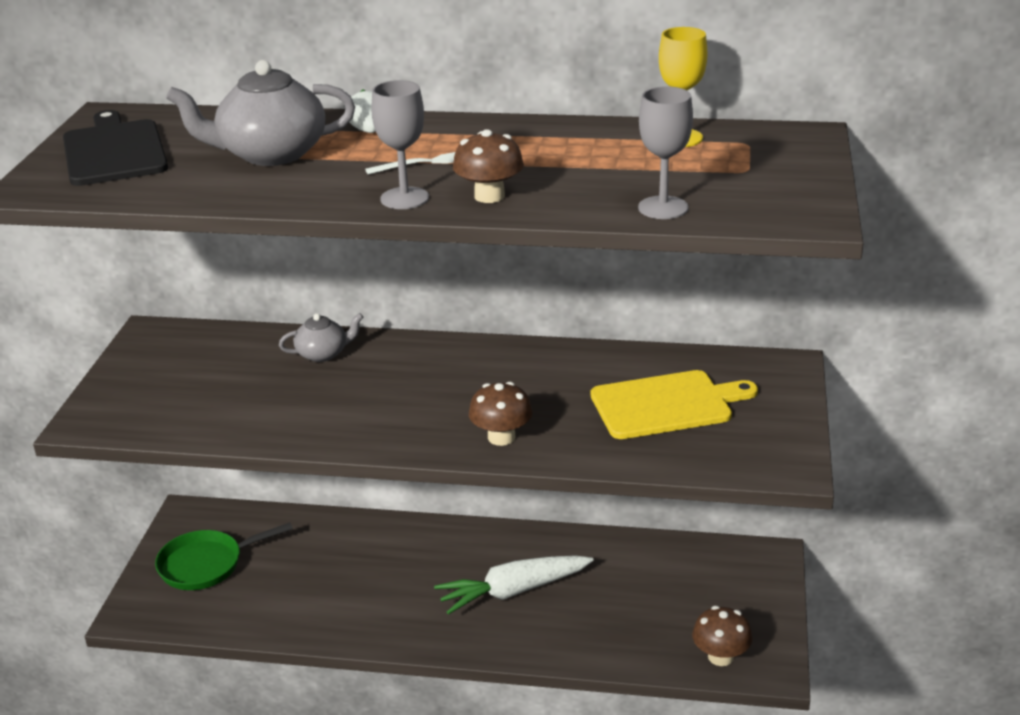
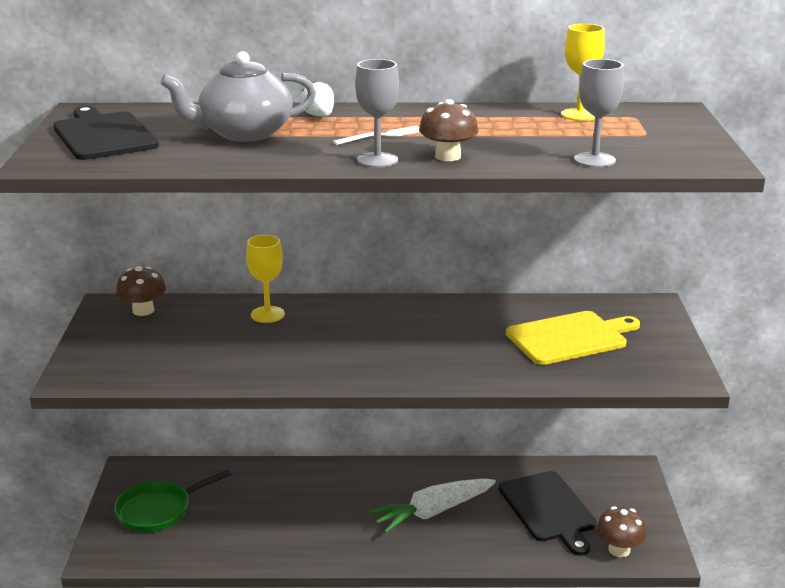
camera: 10 degrees left, 5 degrees down
(323, 354) = (267, 314): grey teapot -> yellow goblet
(501, 437) = (444, 369): brown mushroom -> brown mushroom (143, 310)
(651, 599) = (548, 509): none -> black cutting board

